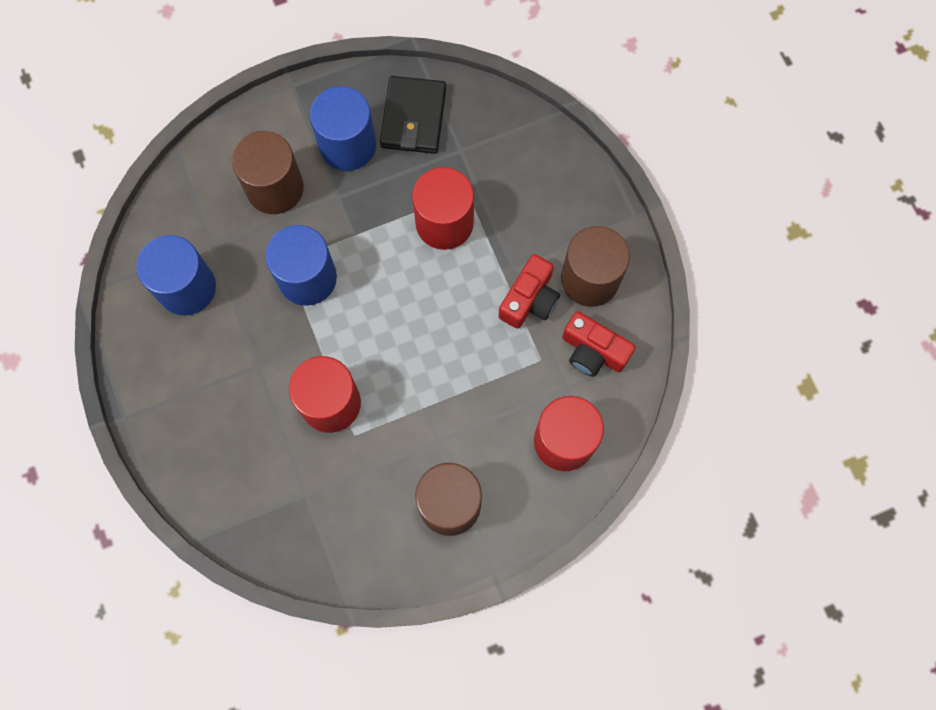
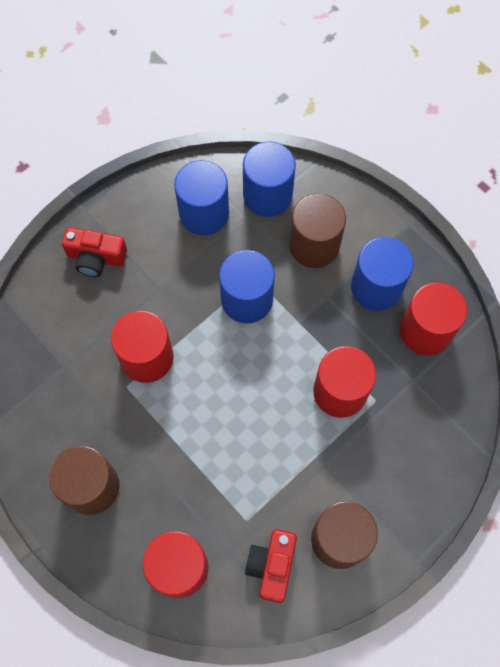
camera: 70 degrees right, 5 degrees down
(195, 213) = (267, 195): none -> blue cylinder
(413, 117) = (425, 331): black wallet -> red cylinder
(529, 299) = (298, 491): red camera -> red camera (96, 258)

